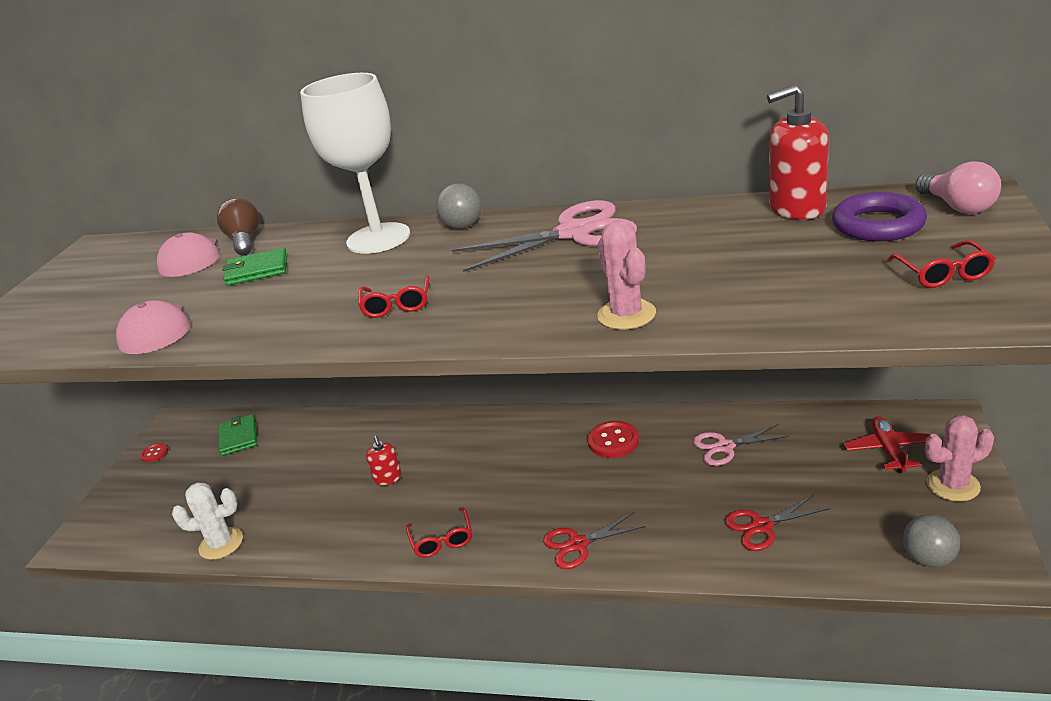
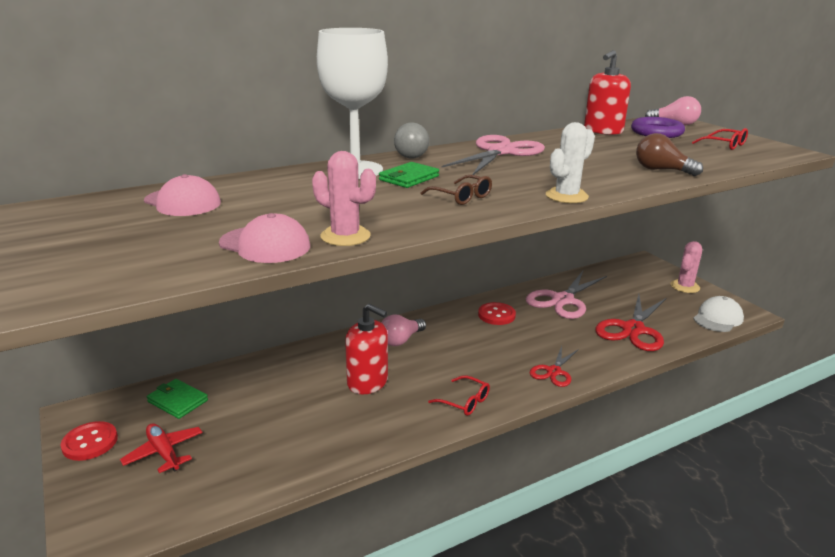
camera: 45 degrees left, 5 degrees down
(154, 453) = (90, 442): red button -> red button, size x1.75
(221, 544) = (278, 475): white cactus -> white cactus (566, 196)
(245, 241) = (221, 186): brown light bulb -> brown light bulb (661, 170)
(257, 270) = (283, 199): green wallet -> green wallet (409, 178)
(388, 478) = (368, 382): red soap dispenser -> red soap dispenser, size x1.89
(397, 305) = (461, 197): red glasses -> brown glasses
(474, 439) = (401, 340): none -> pink light bulb
(626, 315) = (621, 178): pink cactus -> pink cactus (345, 236)
(724, 447) = (562, 300): pink scissors -> pink scissors, size x1.76
(761, 526) = (633, 329): red scissors -> red scissors, size x1.76
(888, 450) = (639, 280): red plane -> red plane (164, 452)
(928, 559) = (718, 318): grey ball -> white cap

